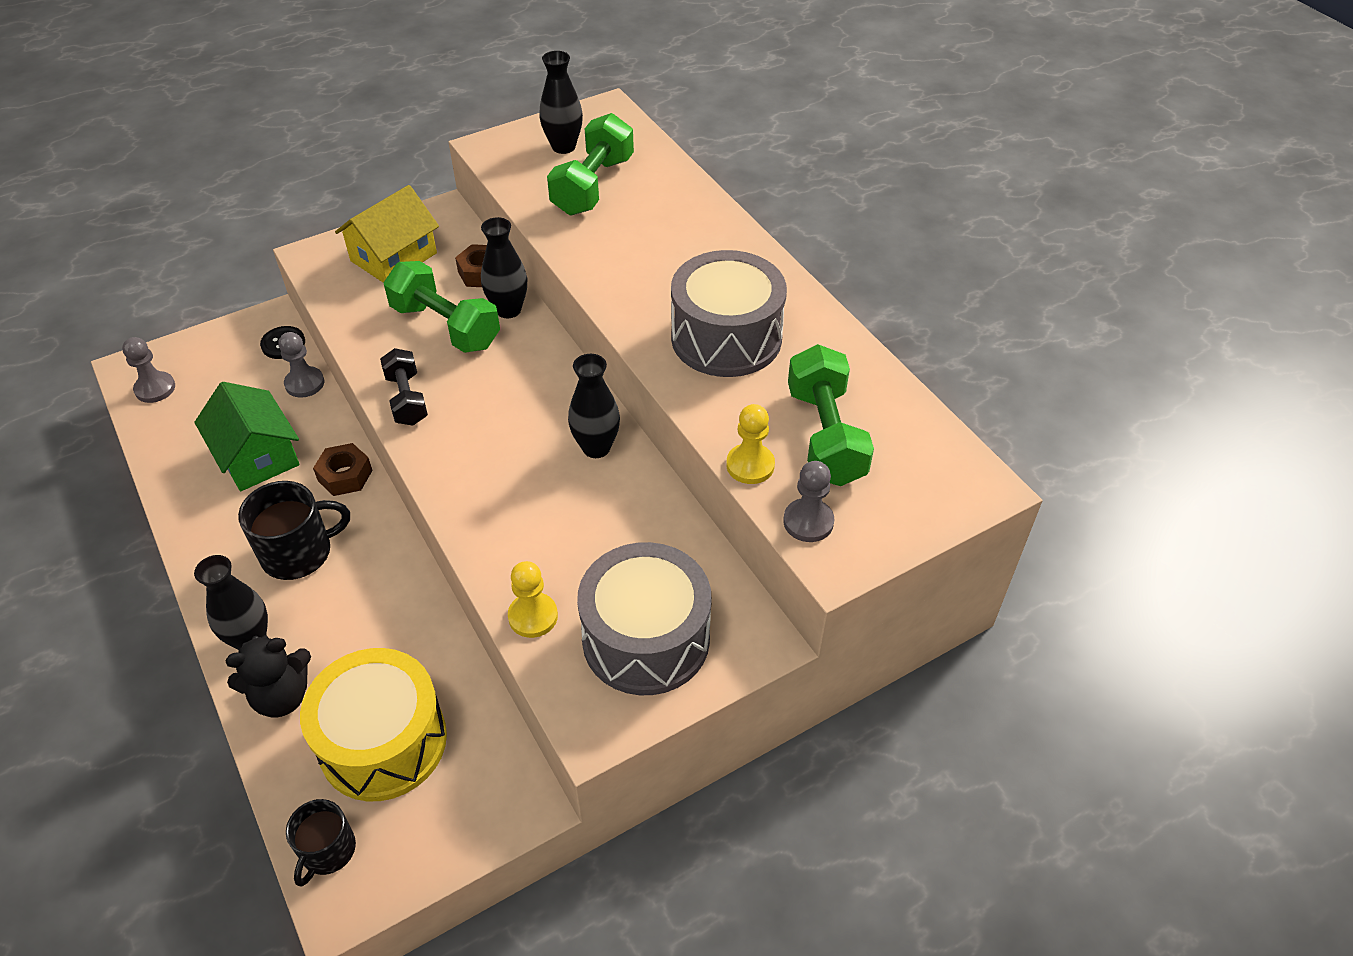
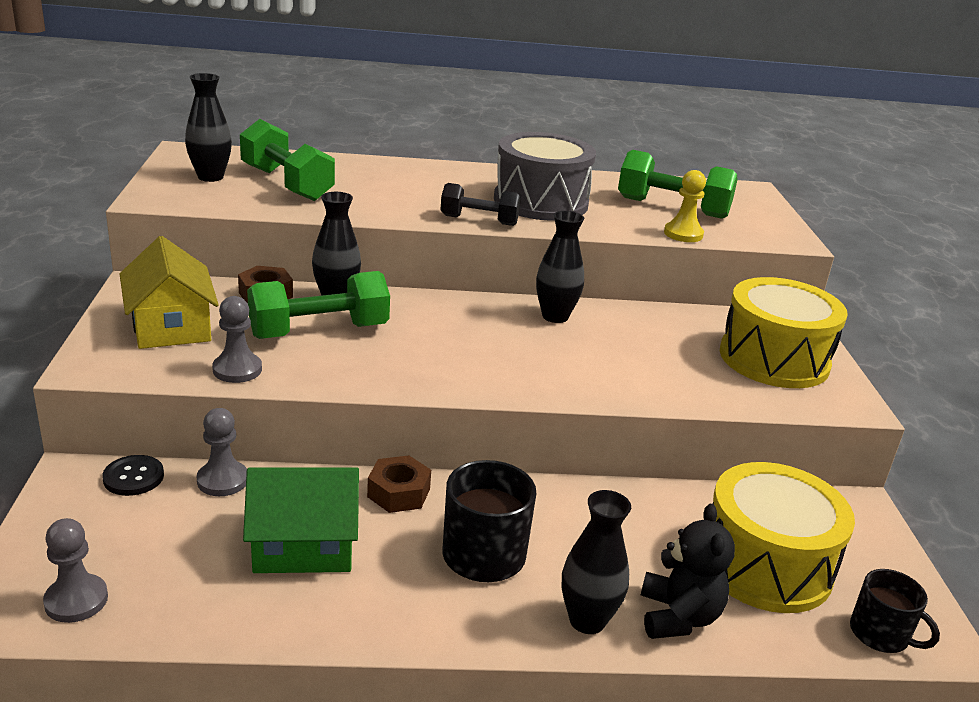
camera: 65 degrees left, 20 degrees down
(407, 399) = (401, 377): black dumbbell -> black dumbbell (479, 220)
(533, 616) = (725, 395): yellow pawn -> none
(646, 639) = (774, 359): grey drum -> yellow drum
(808, 522) = (750, 235): grey pawn -> grey pawn (237, 370)

